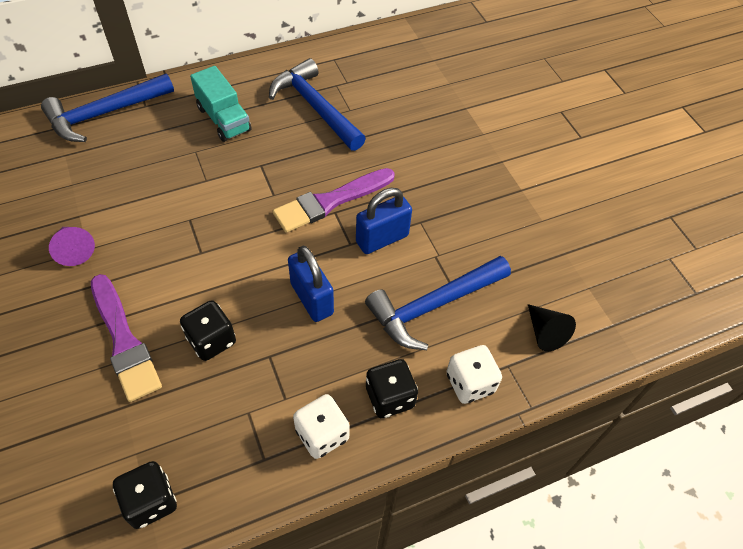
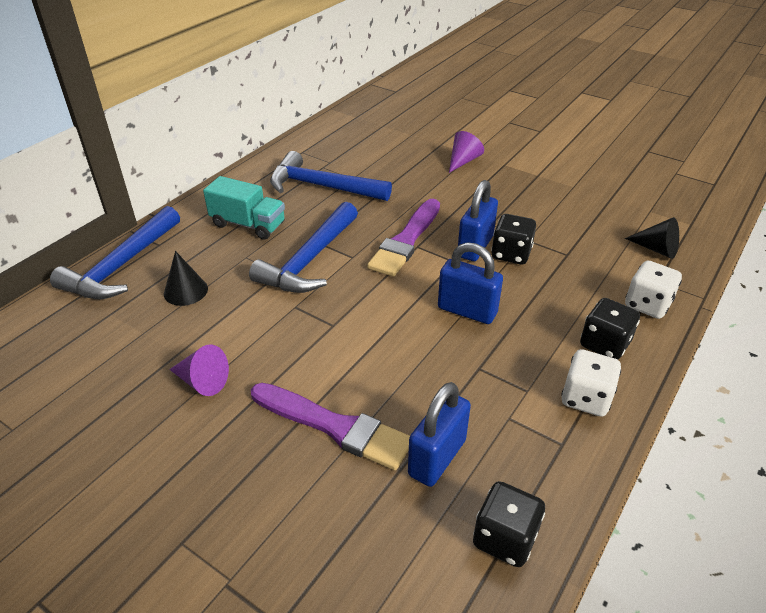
camera: 30 degrees left, 15 degrees down
(127, 161) = (186, 291): none -> black cone
(167, 410) = (437, 457): none -> blue padlock
(211, 340) = (416, 382): black dice -> black dice (511, 254)
(433, 305) = (563, 270): blue hammer -> blue hammer (309, 260)
(466, 138) = (463, 161): none -> purple cone

